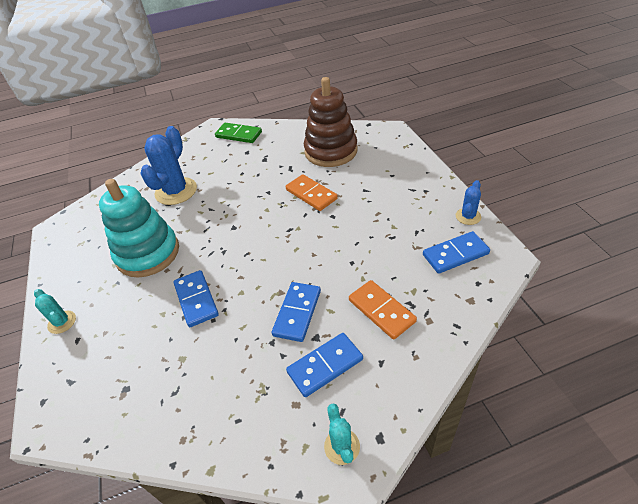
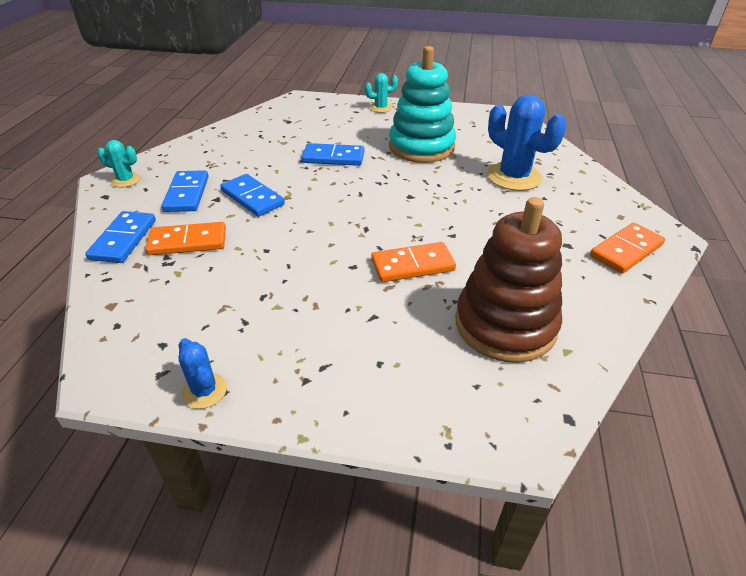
camera: 115 degrees right, 5 degrees down
(239, 135) = (626, 251): green domino -> orange domino
(455, 254) = (171, 333): blue domino -> blue domino (124, 239)

